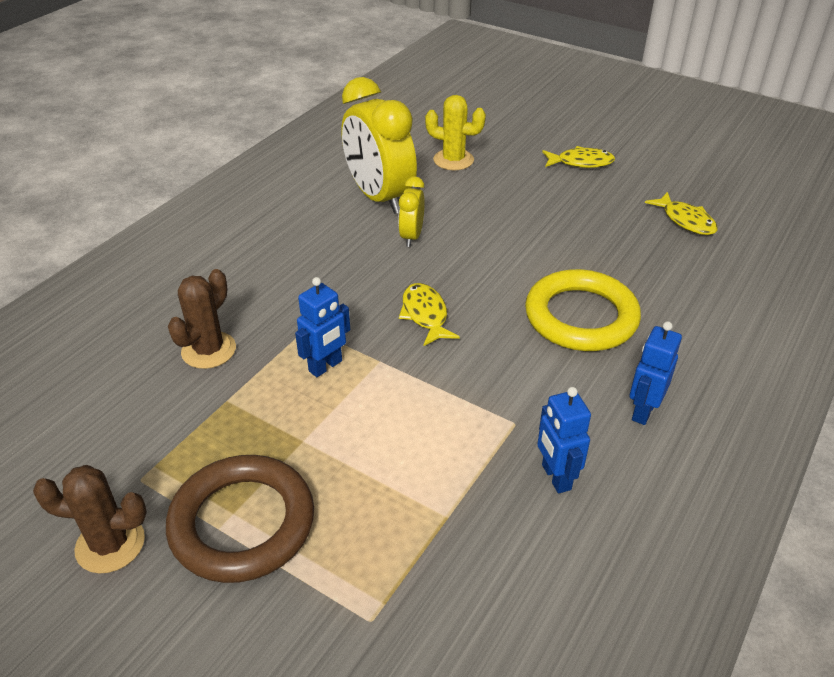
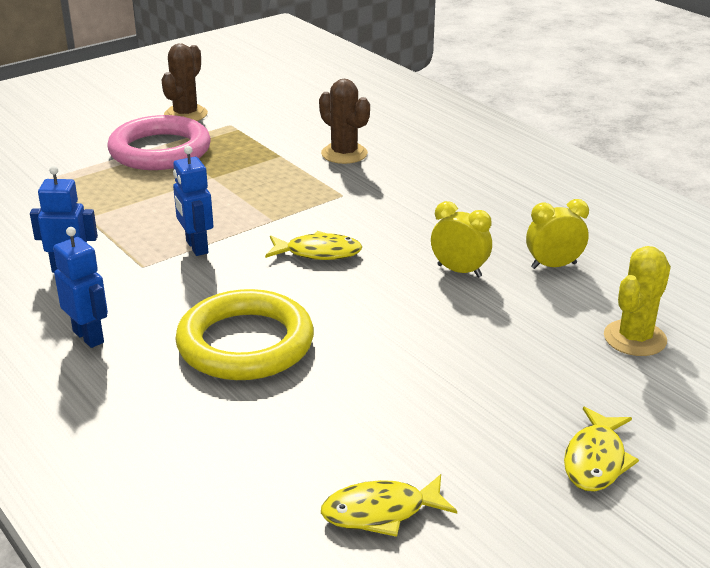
camera: 110 degrees right, 10 degrees down
(242, 523) = (160, 150): brown ring -> pink ring
(326, 366) = (285, 196): blue robot -> blue robot (196, 247)
(379, 197) = (553, 266): yellow clock -> yellow clock, size x0.49

